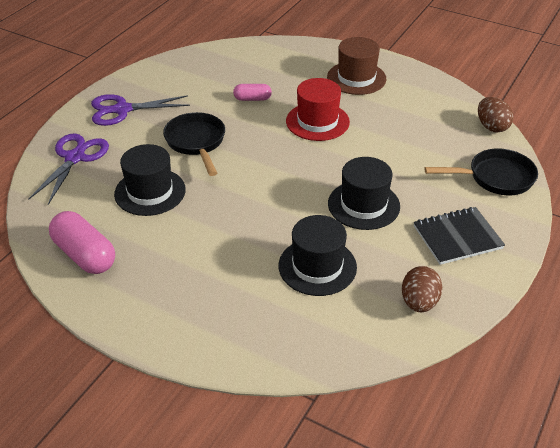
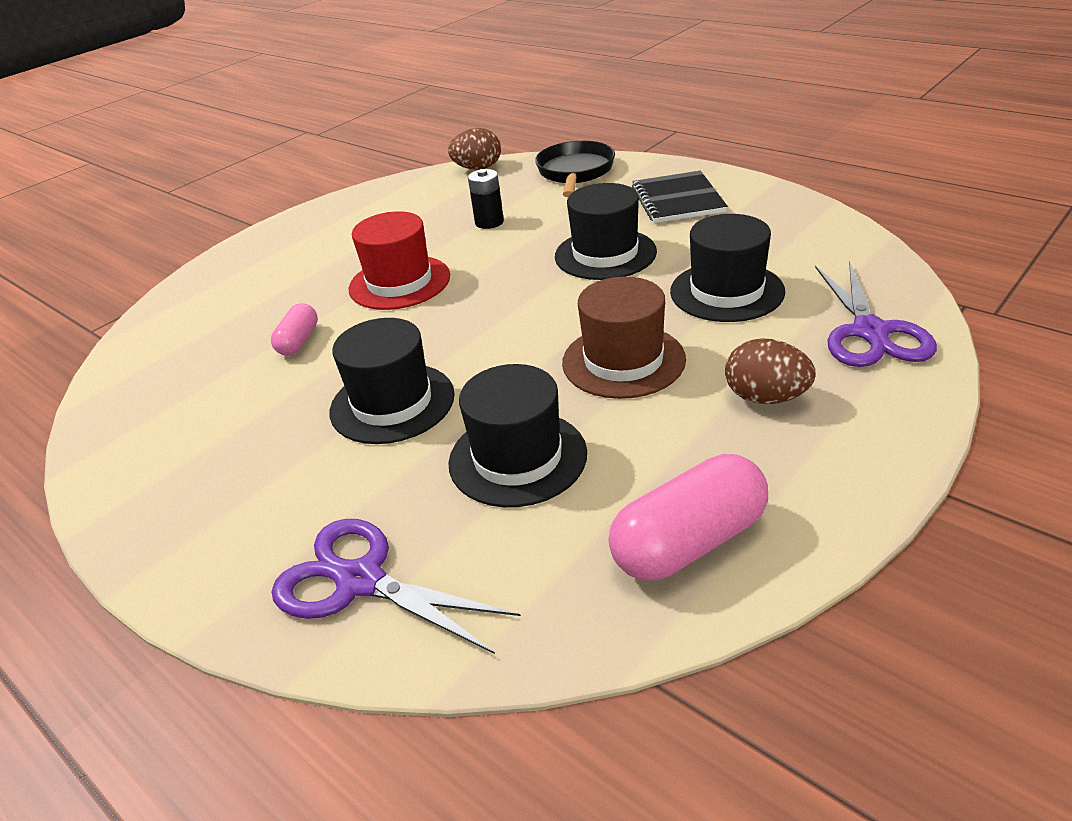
camera: 75 degrees left, 5 degrees down
(122, 110) = (223, 509): purple scissors -> purple scissors (871, 332)
(196, 142) = (392, 403): black pan -> black hat
(356, 78) = (310, 248): brown hat -> brown hat (623, 361)
(403, 145) = (489, 222): none -> black battery
(419, 302) = (790, 228): brown egg -> brown egg (766, 397)

